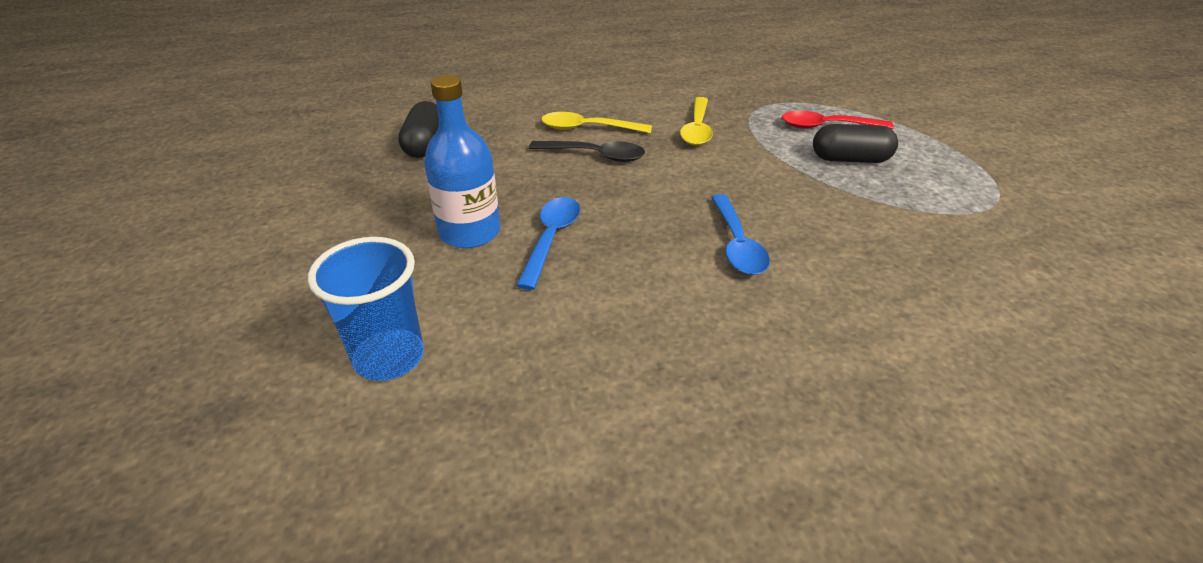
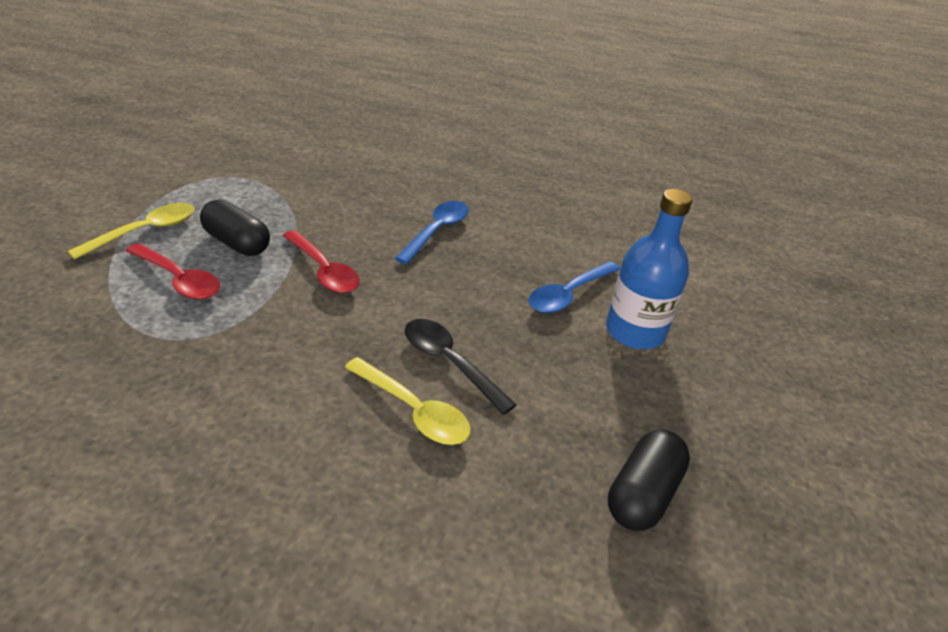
camera: 150 degrees left, 0 degrees up
(389, 358) = (721, 269): blue cup -> none
(697, 129) = (299, 343): yellow spoon -> yellow spoon (145, 231)
(760, 169) = (324, 270): none -> red spoon

